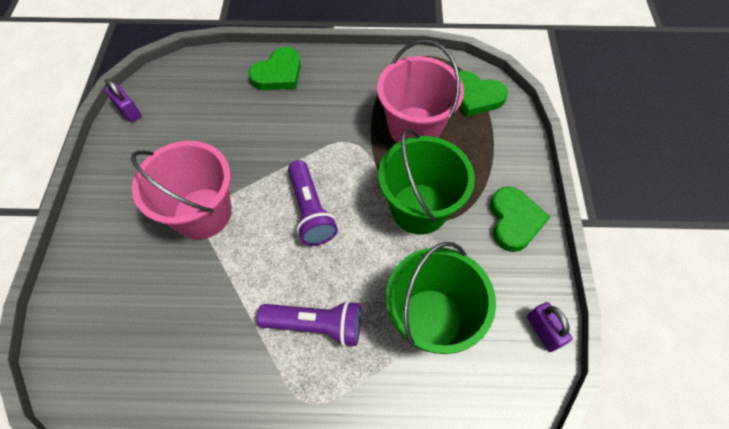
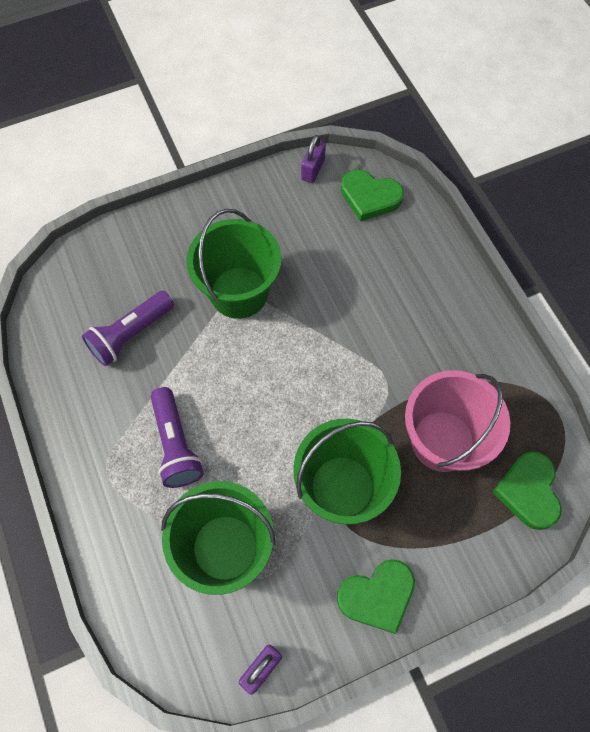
camera: 65 degrees right, 5 degrees up
(202, 213) = (239, 292): pink bucket -> green bucket
(278, 74) = (434, 271): green heart -> green heart (369, 197)
(311, 211) = (287, 384): purple flashlight -> purple flashlight (131, 334)

